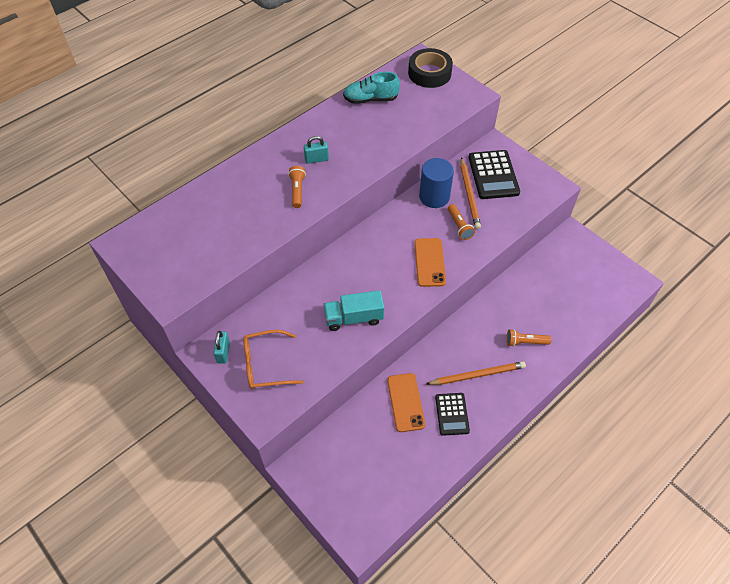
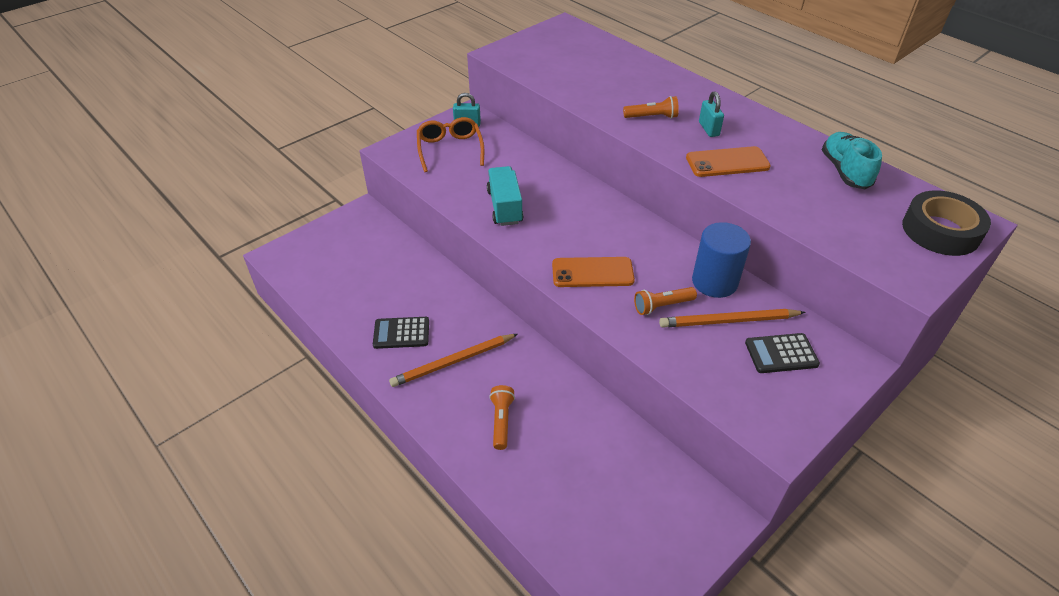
camera: 90 degrees right, 10 degrees down
(406, 402) = (423, 292): orange phone -> orange phone (727, 162)
(477, 375) = (453, 362): orange pencil -> orange pencil turned 75 degrees clockwise
(493, 175) = (781, 354): black calculator -> black calculator, size x0.63

